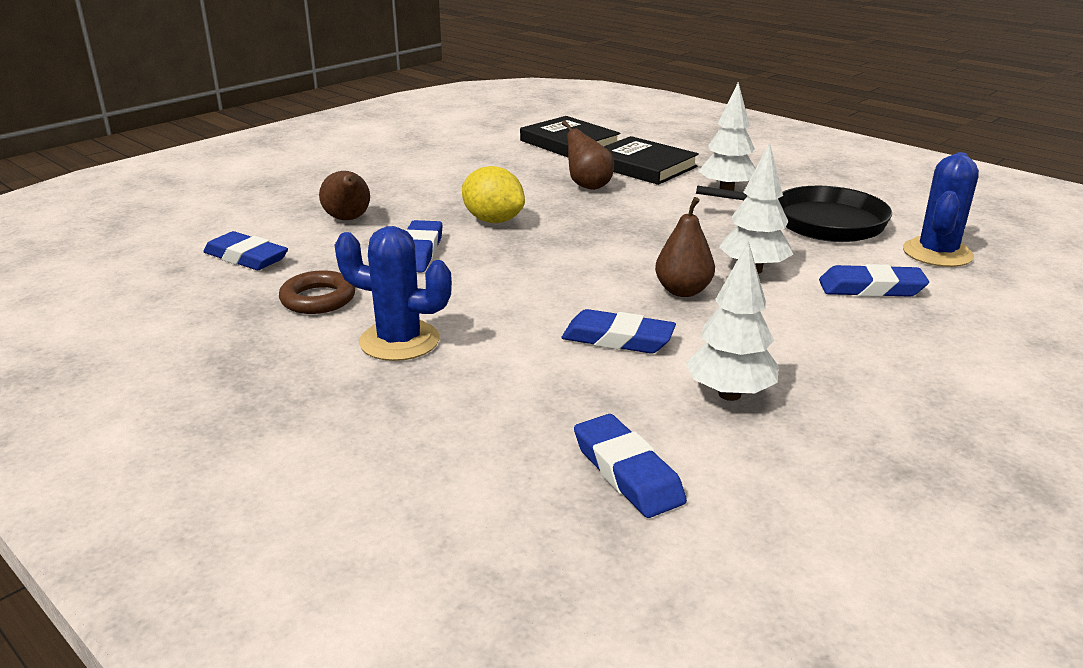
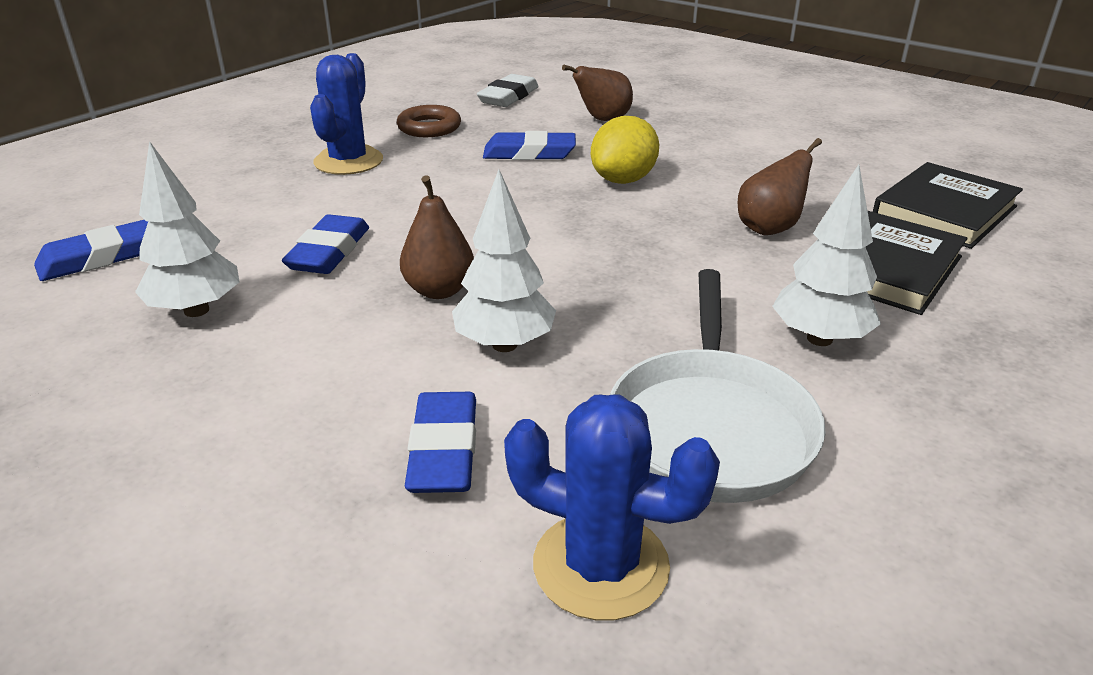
camera: 85 degrees right, 5 degrees up
(246, 258) = (508, 97): blue eraser -> white eraser
(819, 222) = (710, 426): black pan -> white pan

